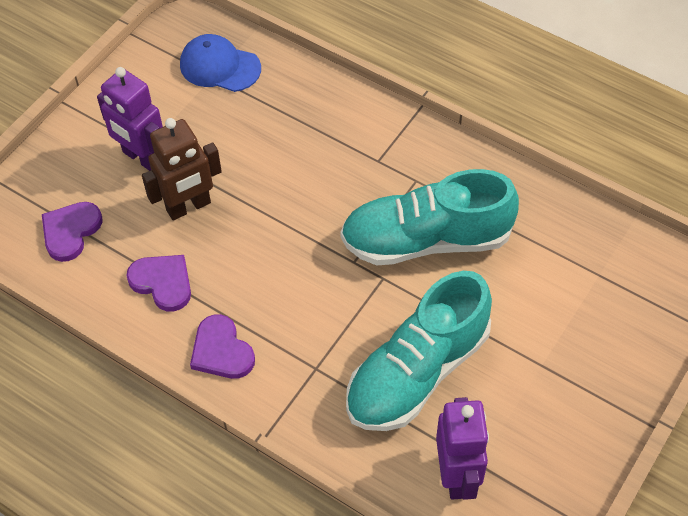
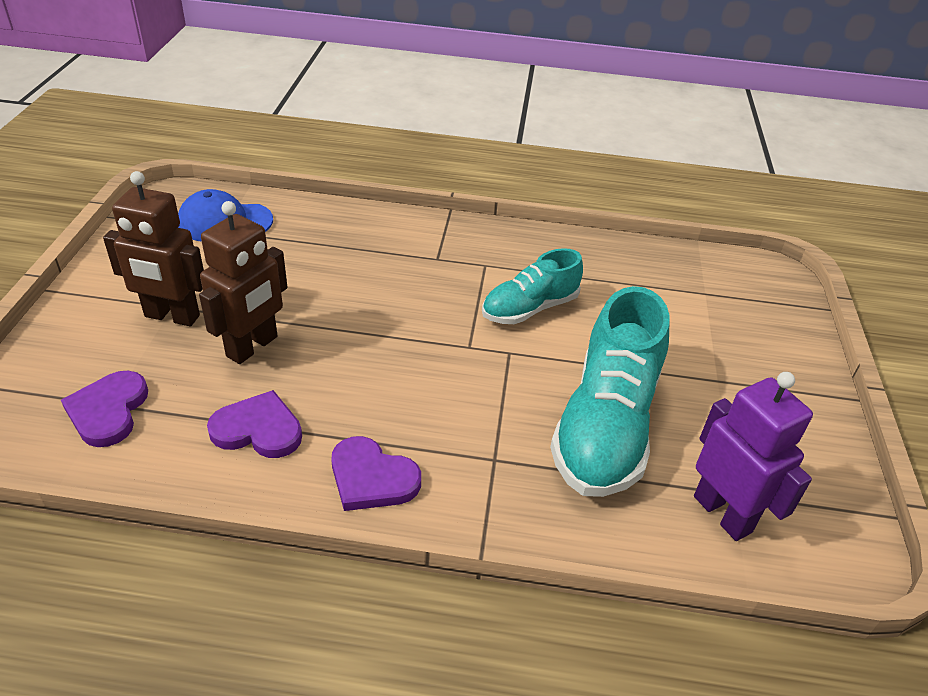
camera: 30 degrees left, 15 degrees down
(142, 158) = (172, 316): purple robot -> brown robot
(426, 240) = (530, 308): turquoise shoe -> turquoise shoe, size x0.59

